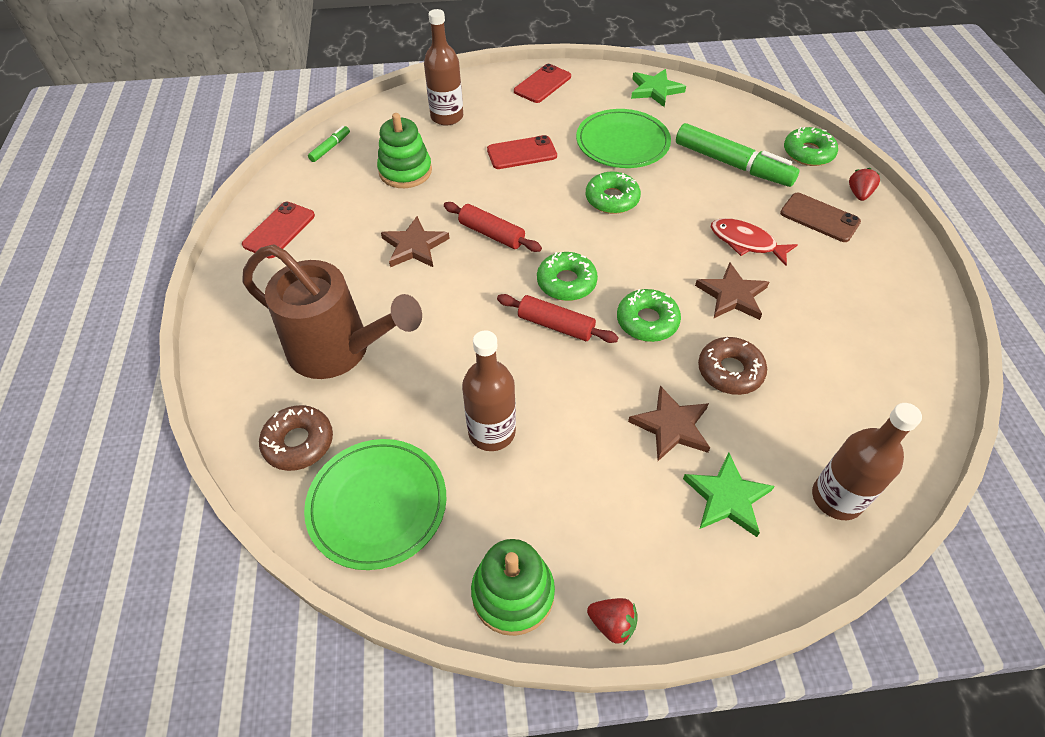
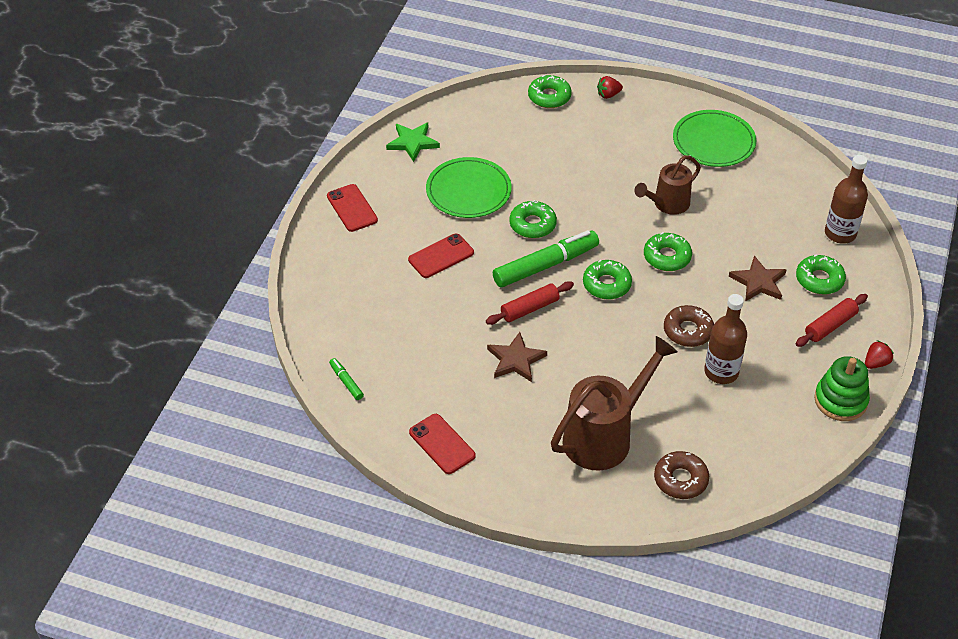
camera: 65 degrees left, 5 degrees down
(377, 504) = (751, 448): green plate -> green plate (713, 142)
(405, 171) = (416, 339): green stacking toy -> none
(447, 117) = (355, 288): brown bottle -> none
(522, 153) = (441, 256): red phone -> red phone turned 45 degrees clockwise
(556, 325) = (645, 306): red rolling pin -> red rolling pin (830, 326)
(727, 497) = (819, 279): green star -> green donut
(730, 371) = (730, 235): brown donut -> brown donut (688, 331)
(732, 165) = (536, 142): green marker -> green marker (546, 265)
(732, 295) = (667, 204): brown star -> brown watering can
(746, 242) = (622, 174): red fish -> none
(819, 218) = (620, 126): brown phone -> none
(859, 194) = (608, 95): red strawberry -> red strawberry turned 60 degrees counterclockwise

